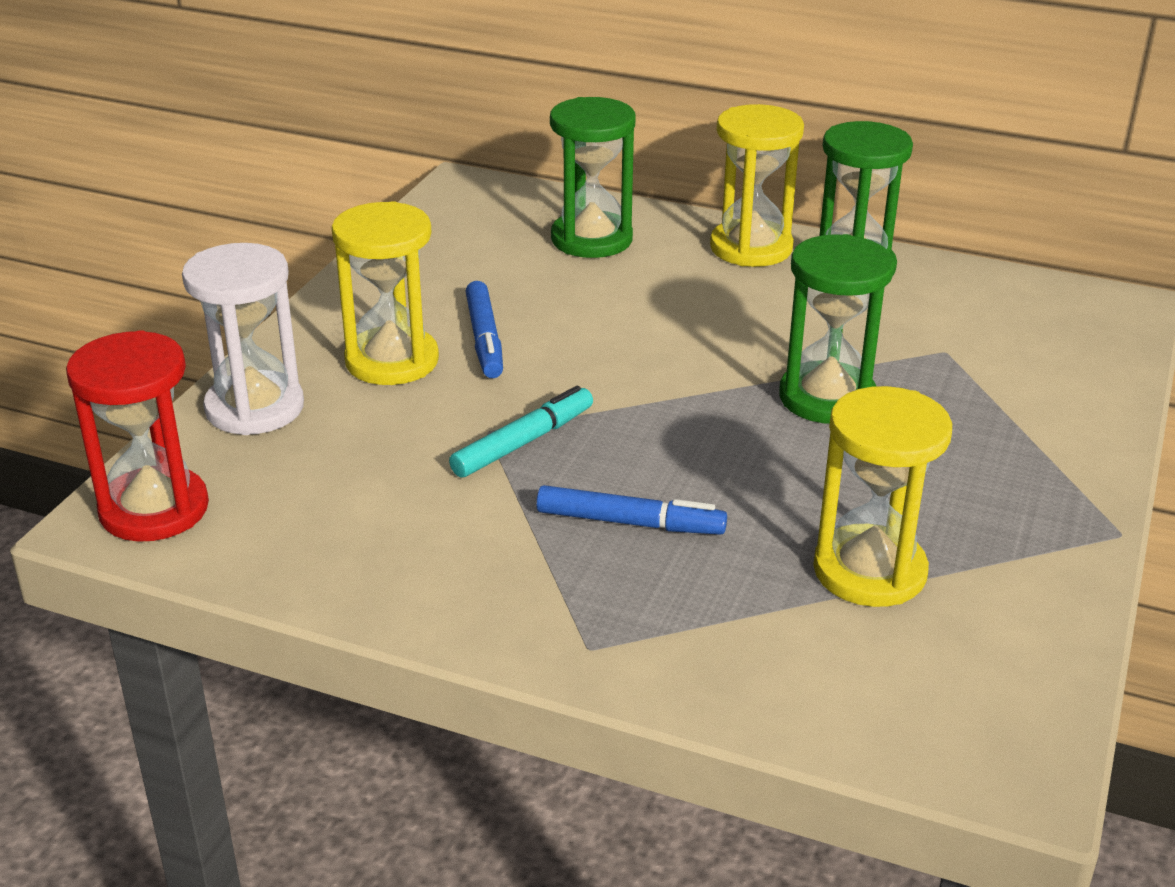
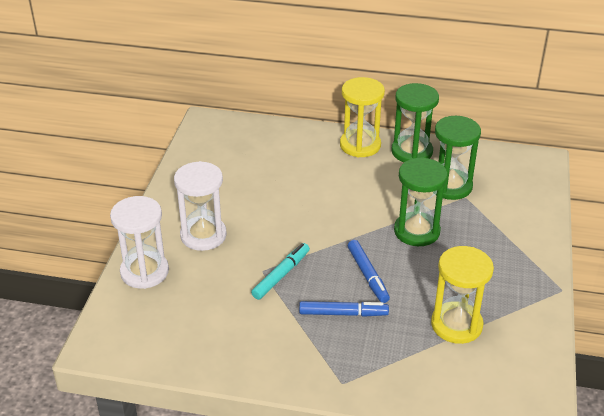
camera: 10 degrees left, 5 degrees up
(154, 509) = (115, 337): red hourglass -> none
(392, 361) = (203, 235): yellow hourglass -> white hourglass
(485, 339) = (245, 217): blue marker -> blue marker (368, 275)
(591, 239) = (280, 149): green hourglass -> green hourglass (450, 186)

